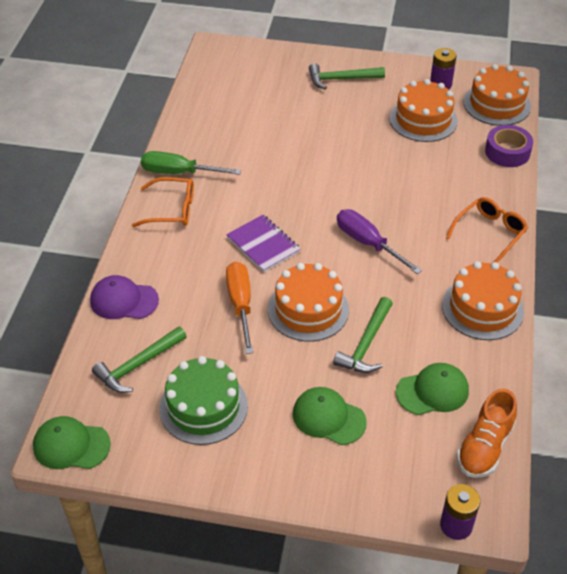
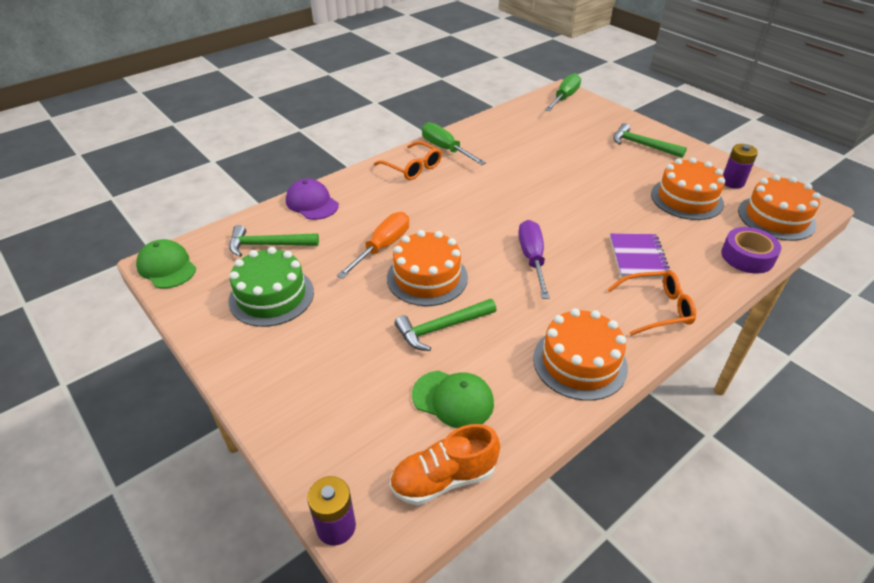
camera: 40 degrees right, 5 degrees down
(223, 55) = (564, 98): none -> green screwdriver
(263, 245) = (448, 219): purple notebook -> purple notebook (638, 257)
(328, 418) = (345, 361): green cap -> none

